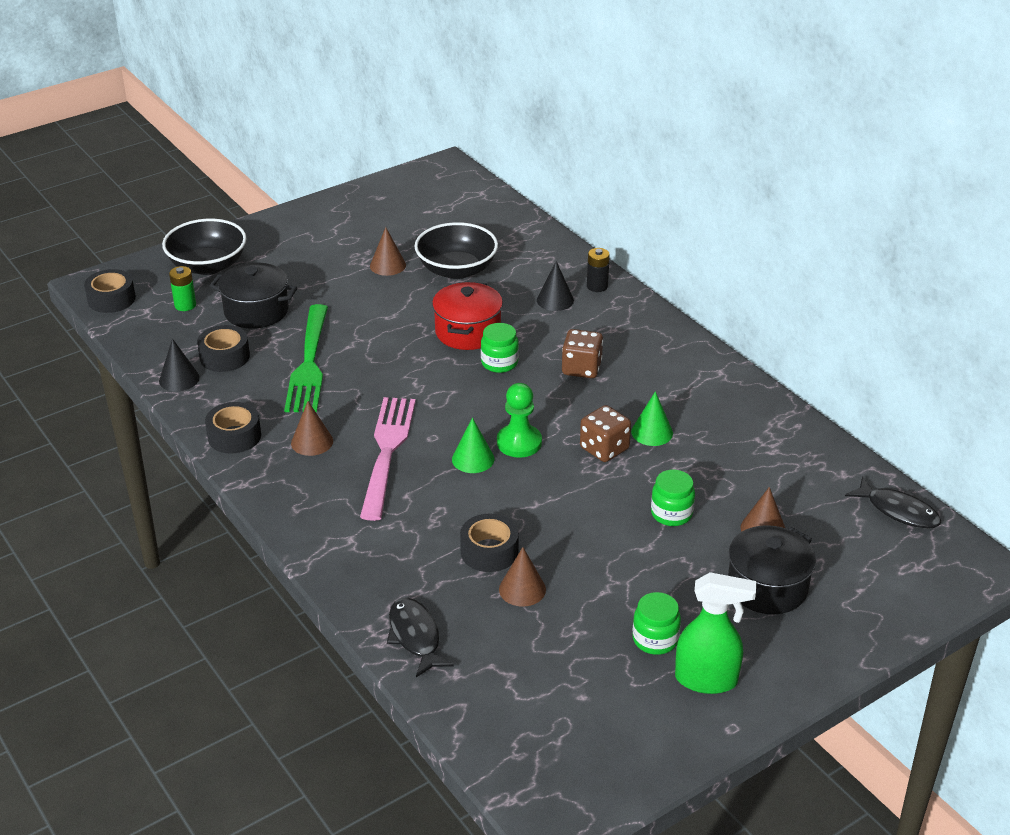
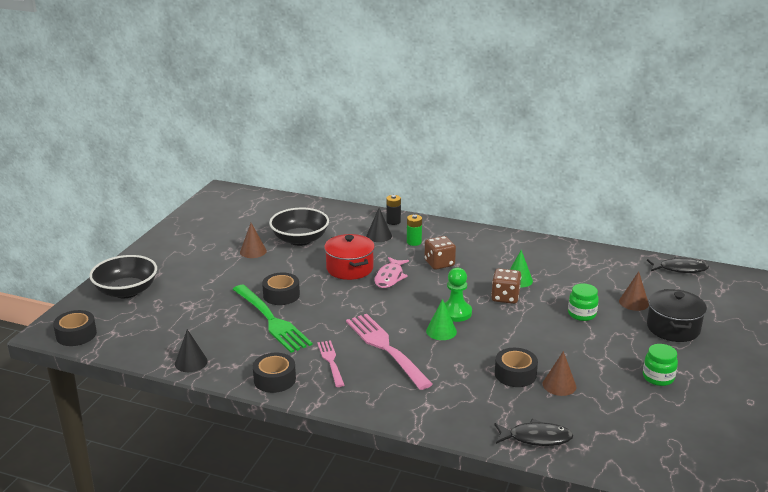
camera: 35 degrees left, 10 degrees down
(185, 305) = (139, 319): green battery -> green battery (414, 242)
(224, 357) = (207, 338): black tape -> black tape (281, 295)
(256, 311) = (196, 305): black pot -> none
(312, 442) = (331, 362): brown cone -> pink fork
(415, 636) = (536, 438): black fish -> black fish turned 150 degrees clockwise
(499, 363) = (390, 277): green jar -> pink fish
(707, 680) = (708, 384): green spray bottle -> none

